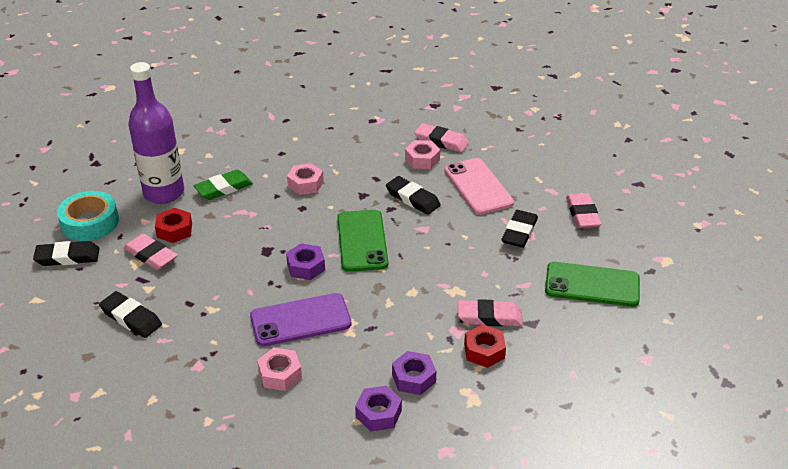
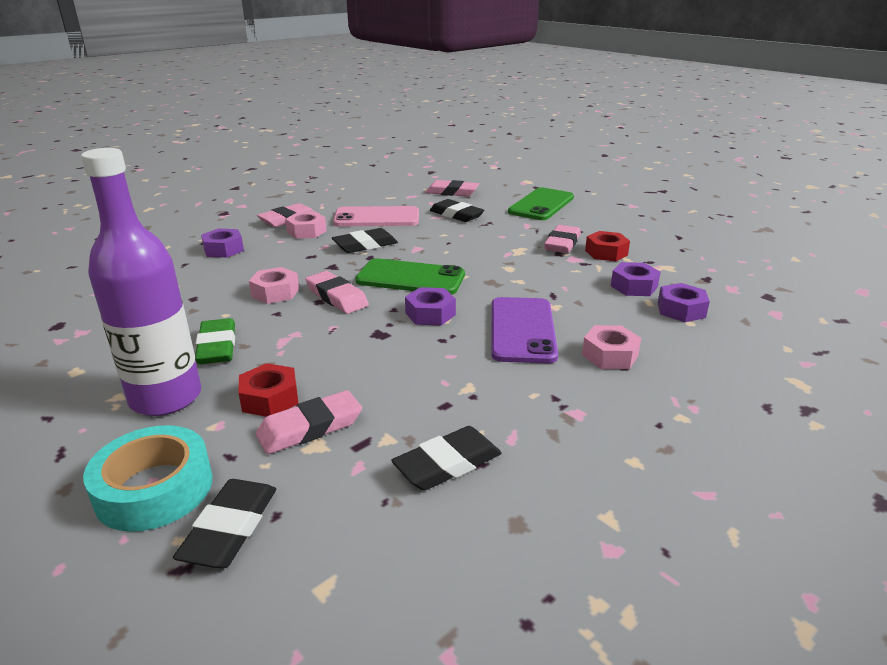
camera: 70 degrees left, 10 degrees down
(312, 214) = (336, 297): none -> pink eraser
(363, 134) = (223, 249): none -> purple nut

